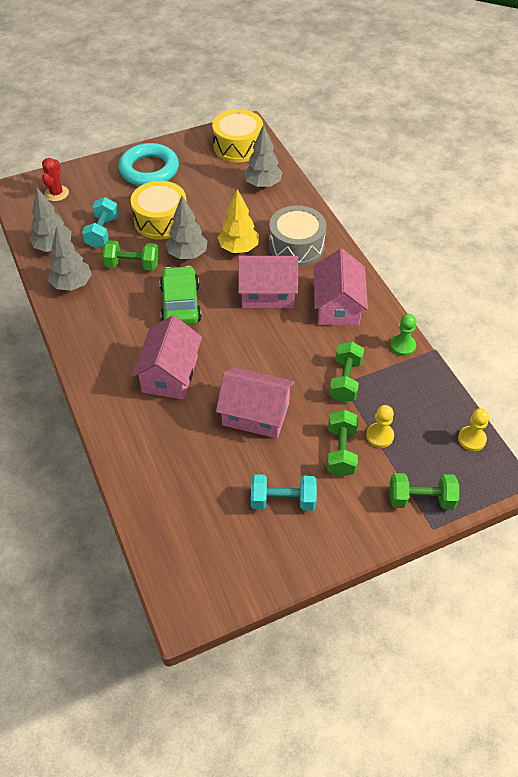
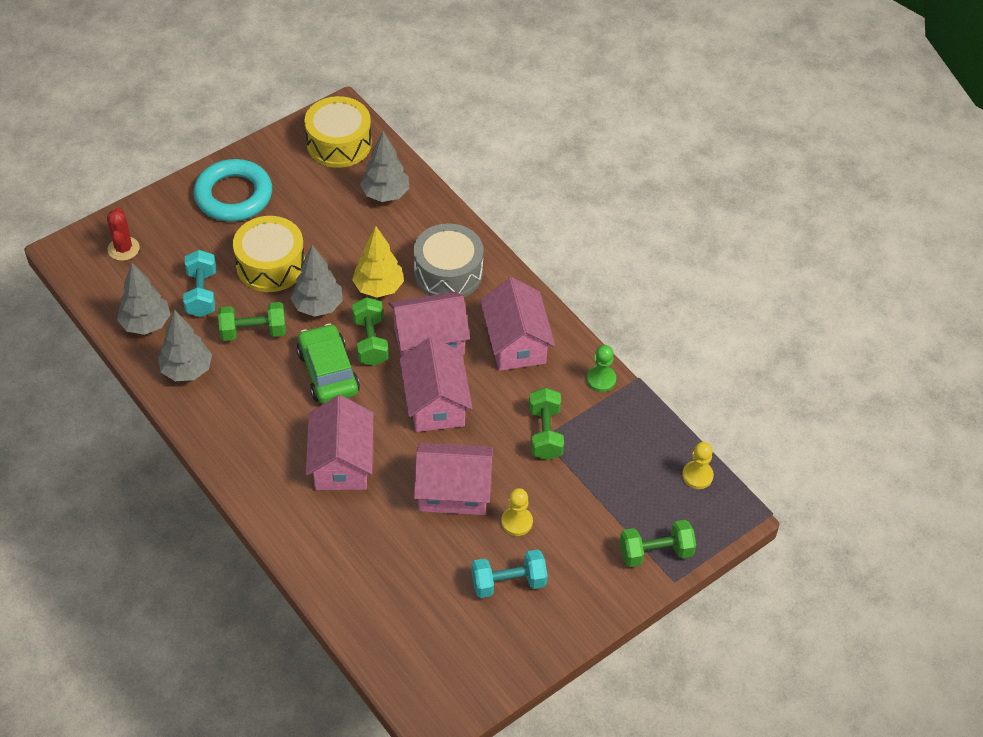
camera: 15 degrees left, 0 degrees up
(260, 341) = (435, 403): none -> pink house
(341, 451) = (559, 516): green dumbbell -> green dumbbell (370, 341)
(379, 436) = (597, 491): yellow pawn -> yellow pawn (516, 522)

